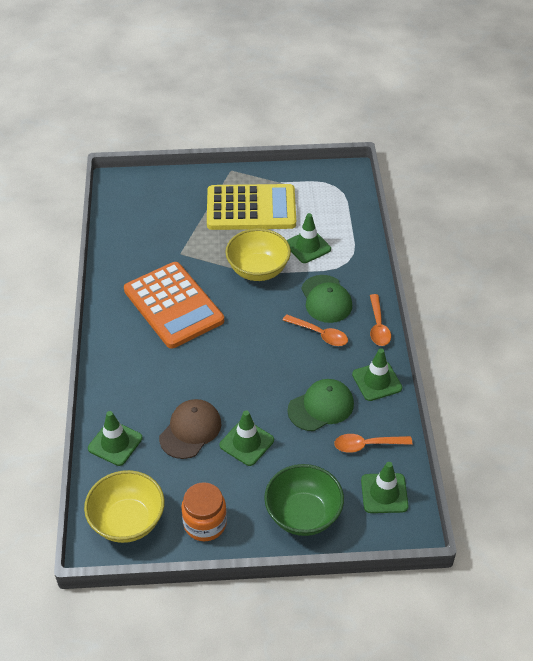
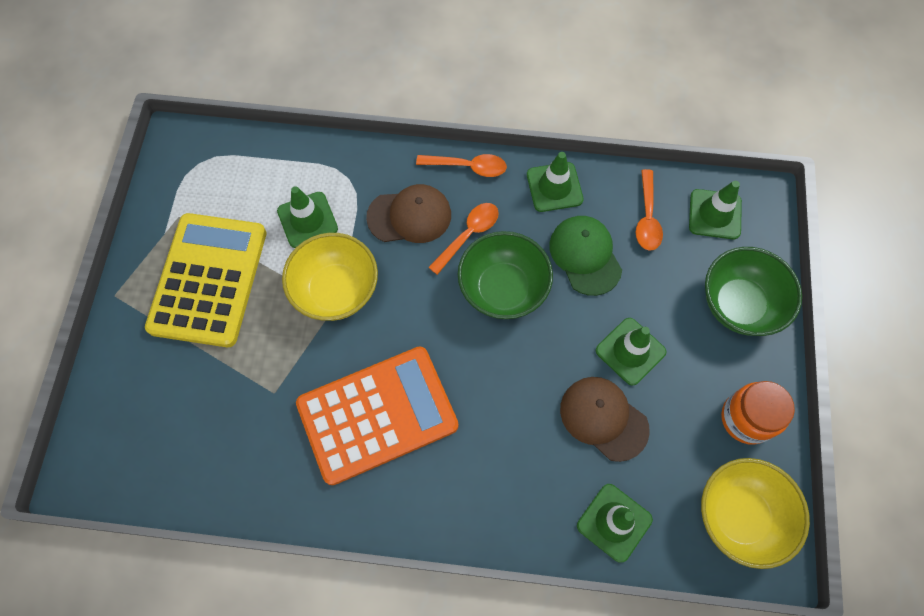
camera: 80 degrees left, 20 degrees up
(280, 360) = (503, 289): none -> green bowl
(326, 299) = (409, 216): green cap -> brown cap

